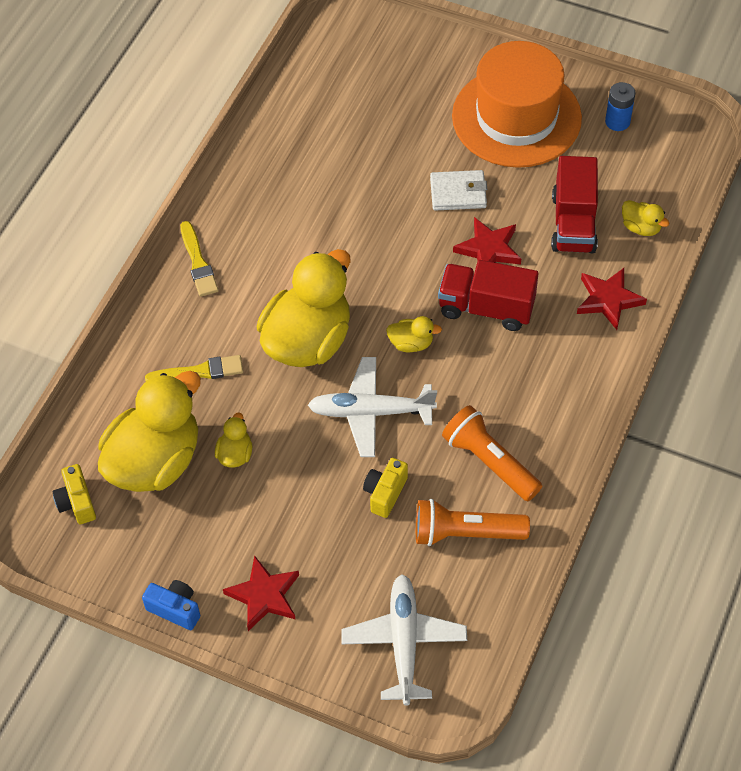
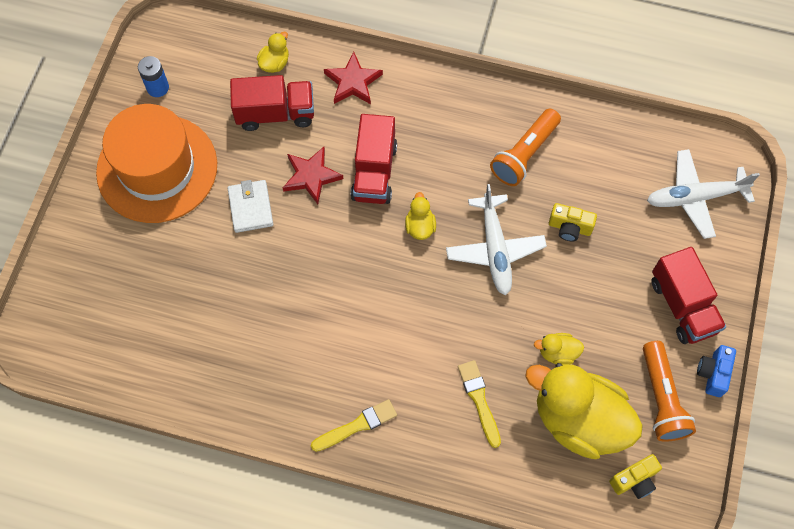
camera: 100 degrees left, 10 degrees up
(264, 595) = (683, 306): red star -> red truck
(308, 340) = (430, 311): yellow duck -> none
(465, 533) = (592, 165): orange flashlight -> orange flashlight (661, 398)

